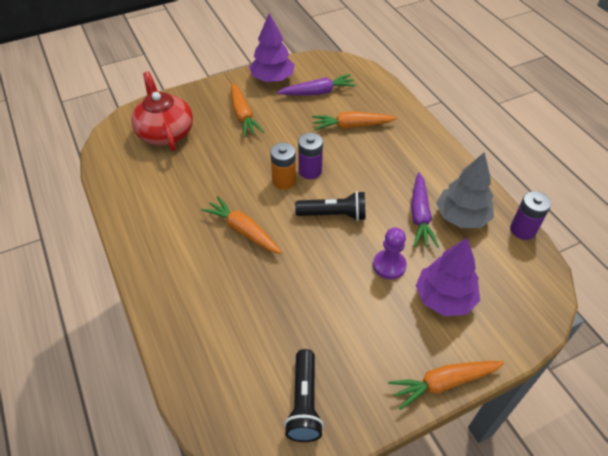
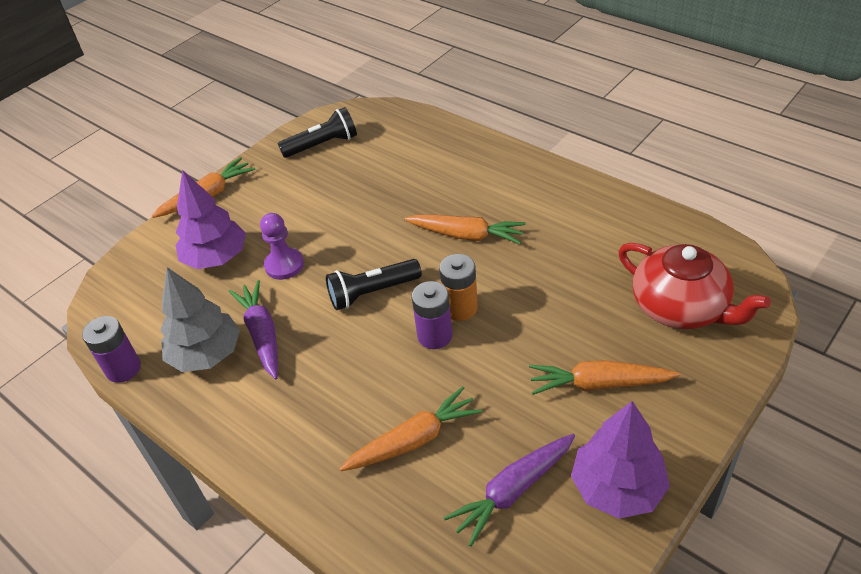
camera: 160 degrees right, 5 degrees down
(243, 115) = (599, 384): orange carrot -> orange carrot turned 45 degrees counterclockwise
(304, 402) = (322, 145): black flashlight -> black flashlight turned 90 degrees clockwise

